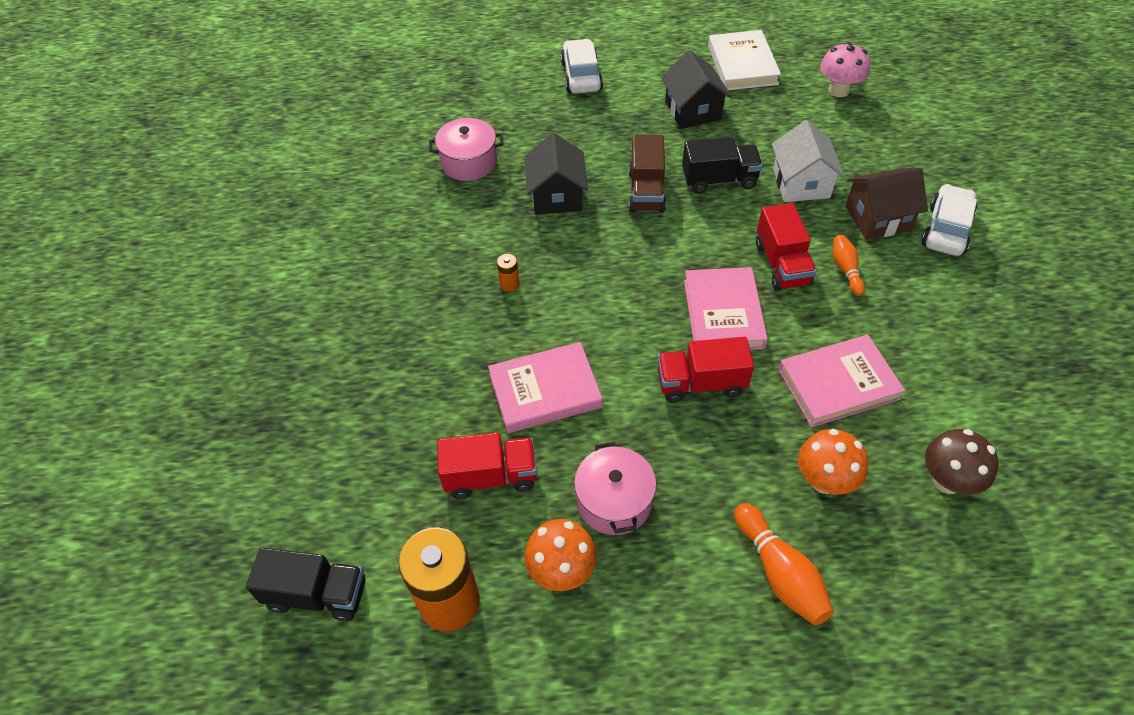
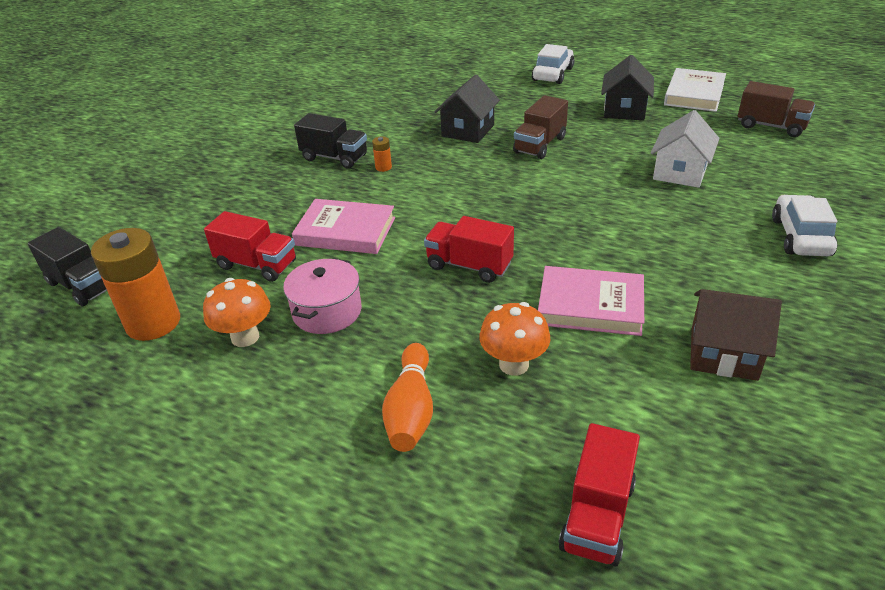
camera: 30 degrees right, 15 degrees down
(469, 162) = (423, 99): pink pot -> none
(719, 180) = (607, 153): black truck -> black truck (334, 157)
(723, 313) = (531, 230): pink book -> none
(782, 264) = (613, 215): red truck -> red truck (597, 516)
(838, 90) = (771, 126): pink mushroom -> brown truck
(845, 269) = (670, 235): orange bowling pin -> none
(877, 218) = (734, 211): brown house -> brown house (723, 354)
(946, 229) = (800, 237): white car -> white car turned 45 degrees counterclockwise
(947, 481) = (636, 410): brown mushroom -> none

